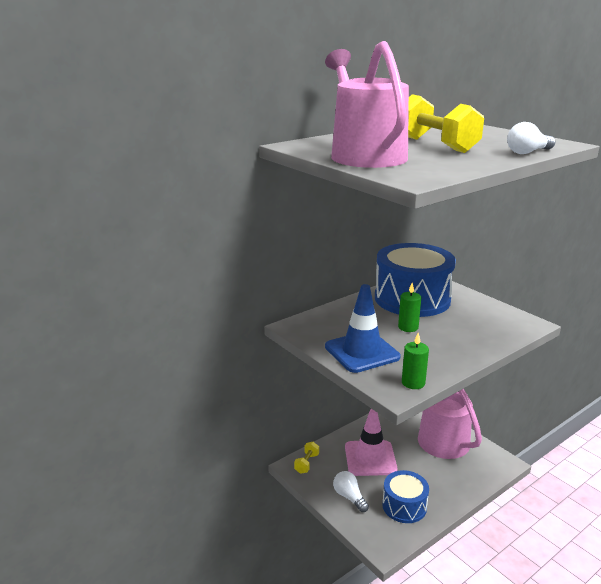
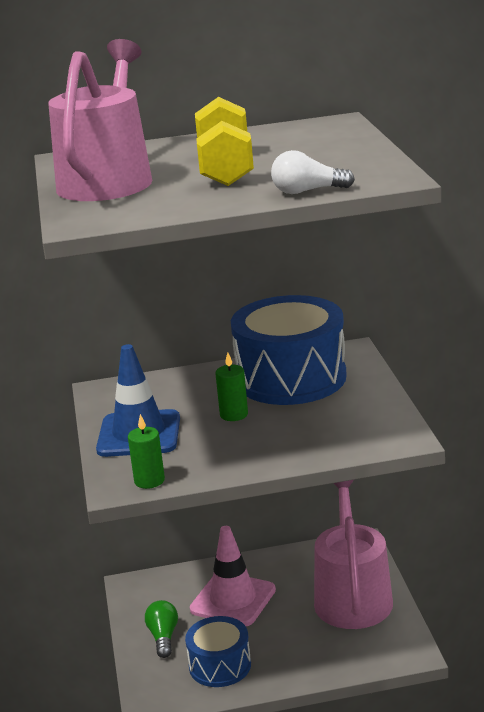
camera: 30 degrees right, 0 degrees up
(306, 463) = (149, 585): yellow dumbbell -> none
(349, 497) = (163, 637): white light bulb -> green light bulb

